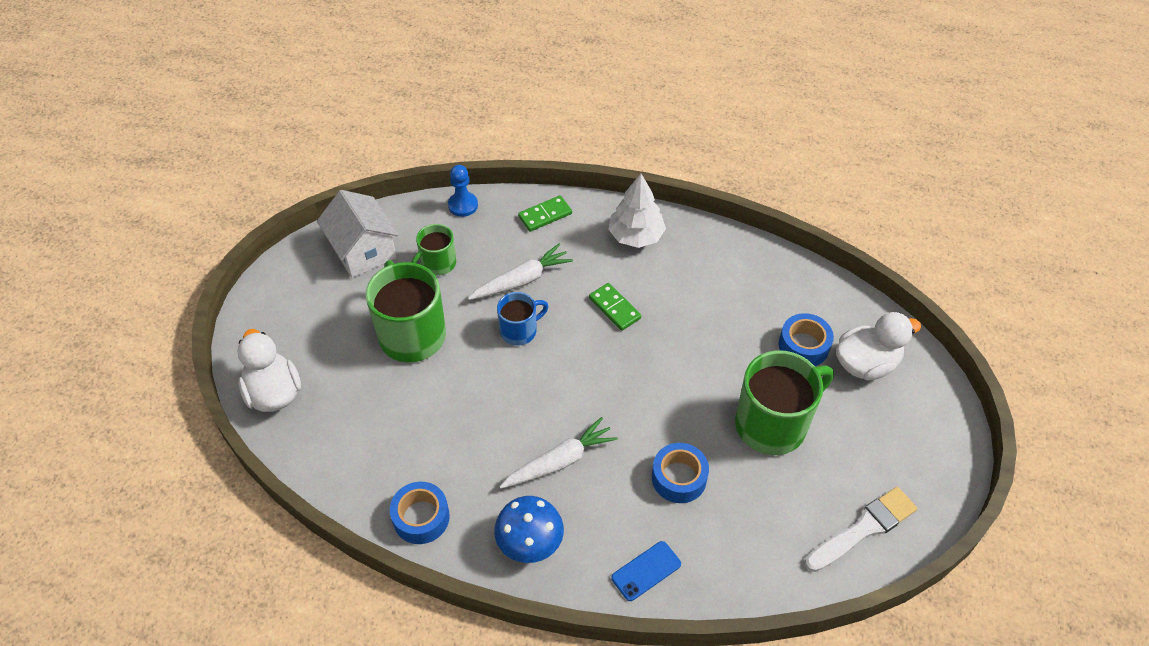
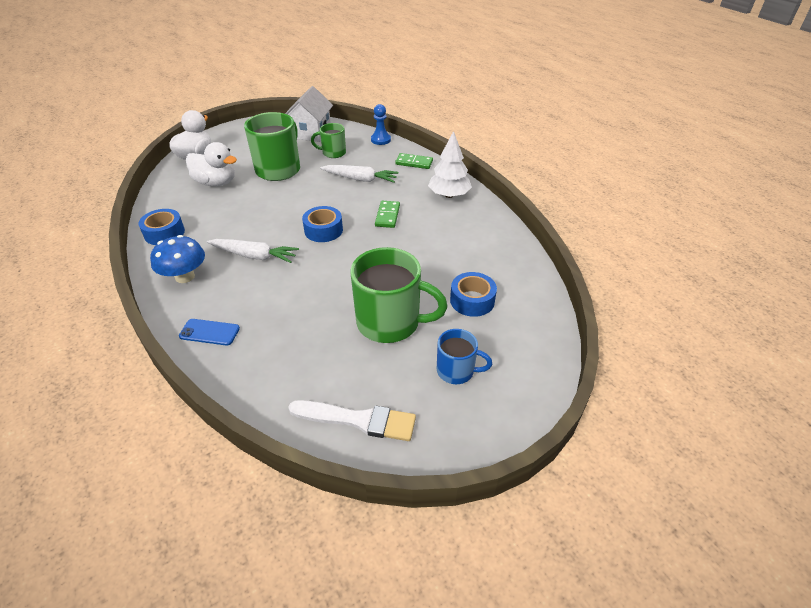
camera: 45 degrees right, 10 degrees down
(519, 331) = (326, 196): blue mug -> blue mug (456, 371)
(679, 478) = (296, 306): blue tape -> blue tape (323, 230)
(866, 364) = (502, 337): white duck -> white duck (216, 183)

